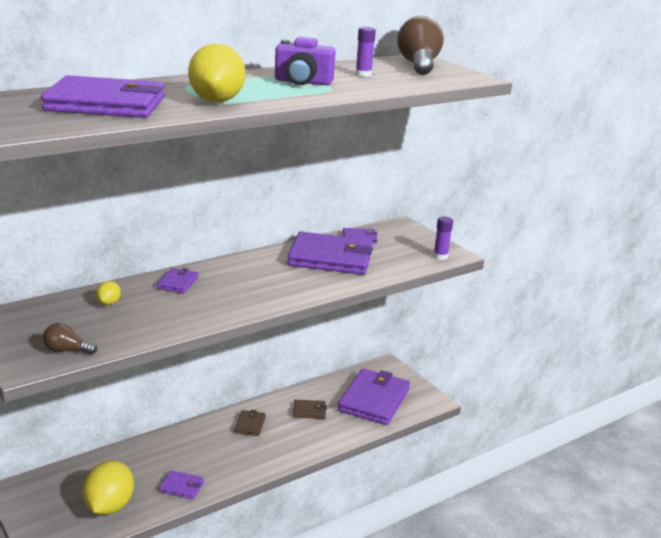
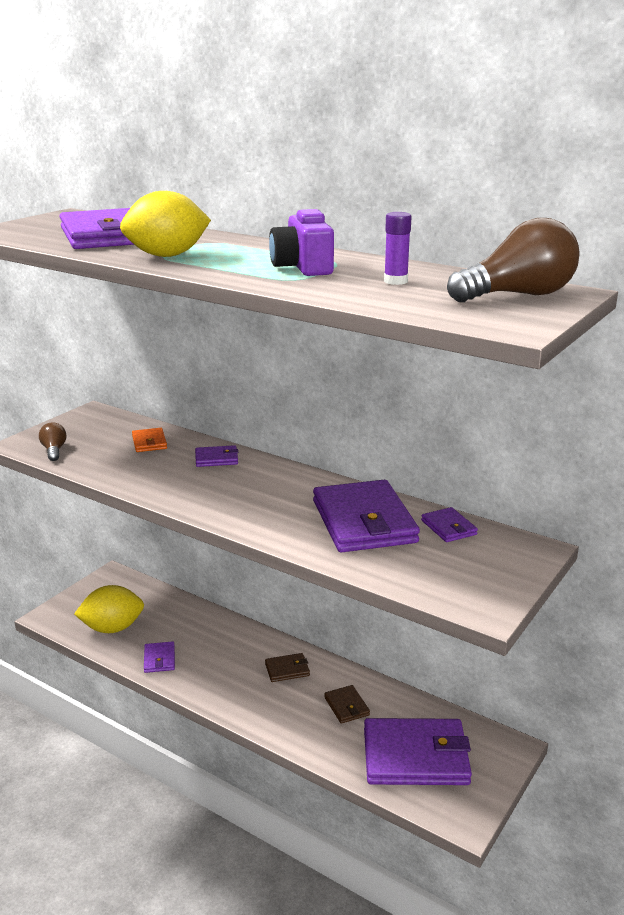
camera: 70 degrees right, 0 degrees up
(109, 303) = (149, 442): yellow lemon -> orange wallet
(440, 256) = (465, 599): purple glue stick -> none

